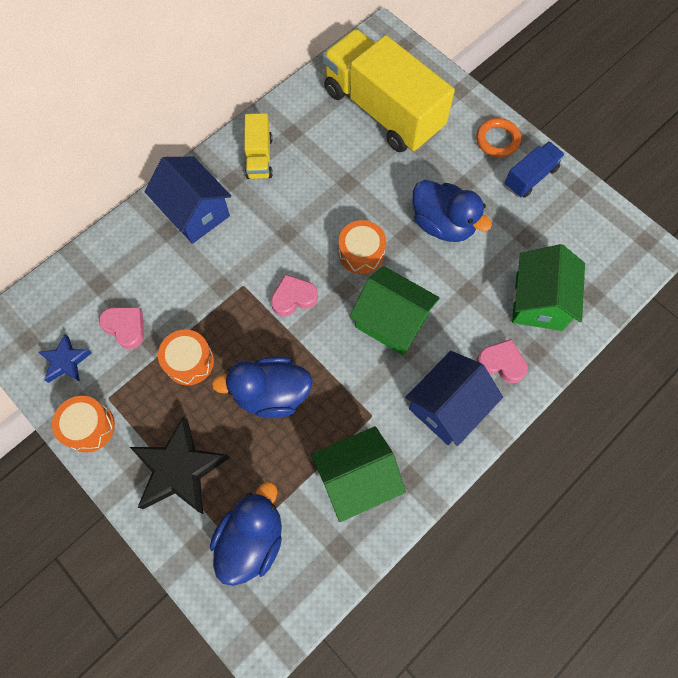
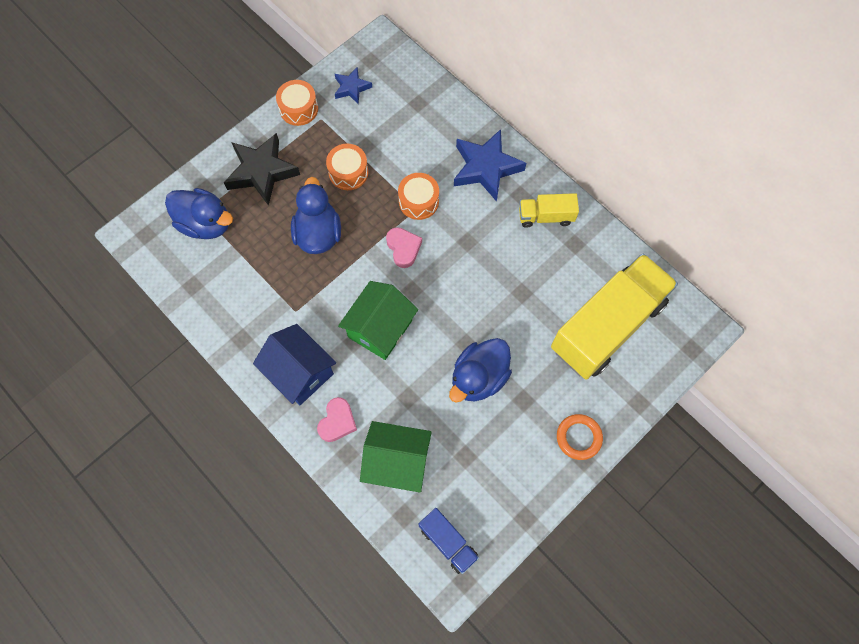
camera: 90 degrees right, 0 degrees up
(125, 327) = (379, 125): pink heart -> none
(195, 212) = (486, 168): blue house -> blue star
(357, 478) = (244, 298): green house -> none
(361, 253) = (447, 304): orange drum -> orange drum (418, 201)
(530, 177) = (535, 467): blue truck -> blue truck (448, 542)

